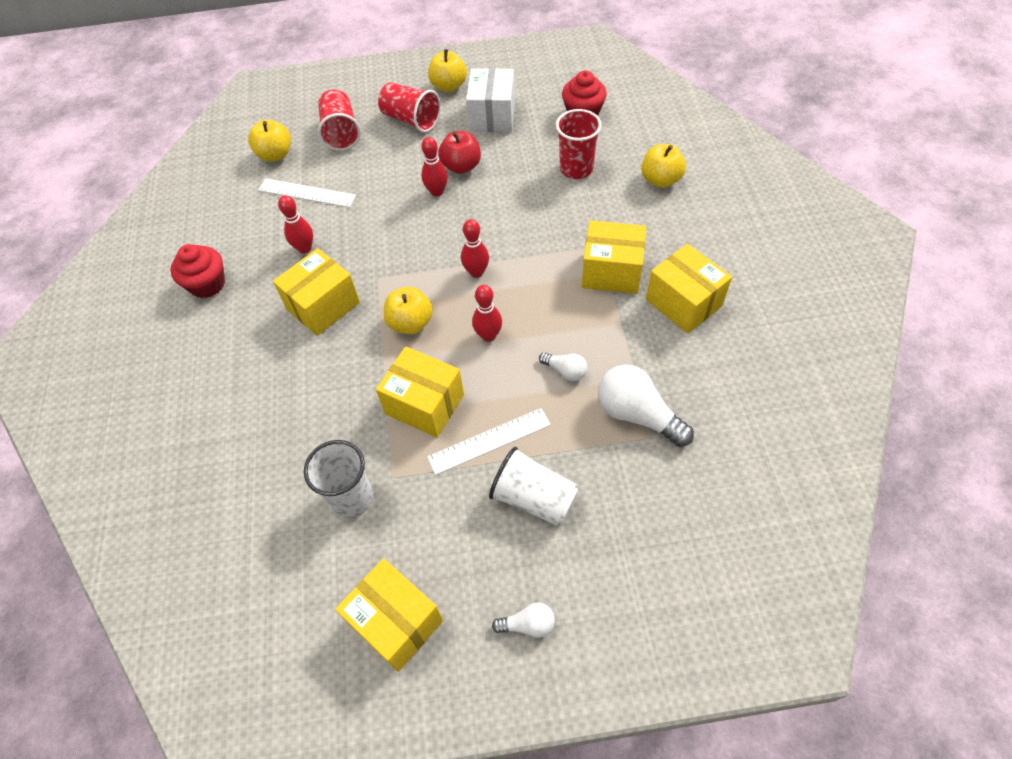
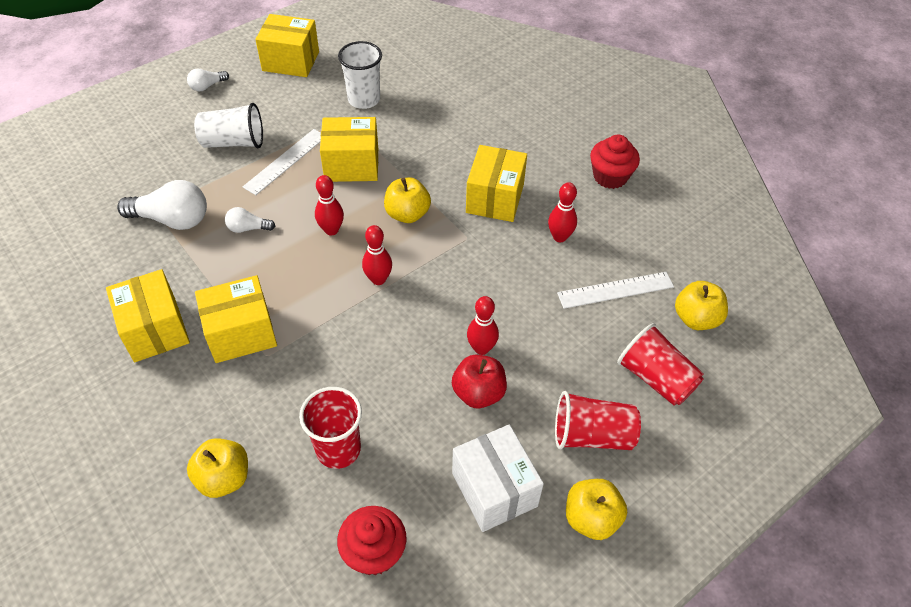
camera: 145 degrees right, 5 degrees down
(683, 303) = (155, 329): yellow box -> yellow box turned 45 degrees clockwise

